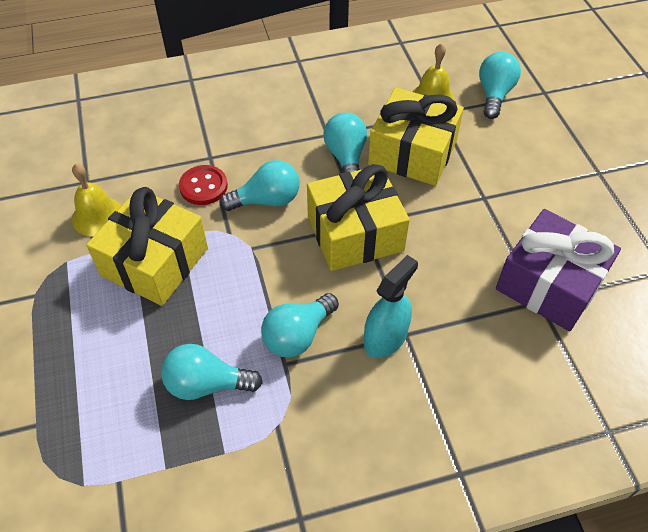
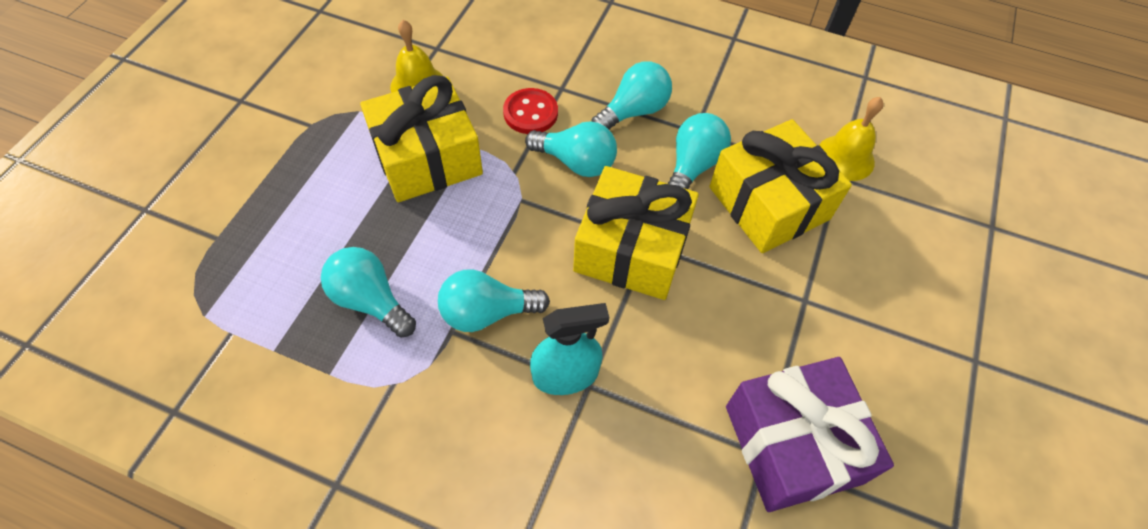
camera: 35 degrees right, 5 degrees up
(494, 94) = (925, 194): turquoise light bulb -> turquoise light bulb (633, 111)

